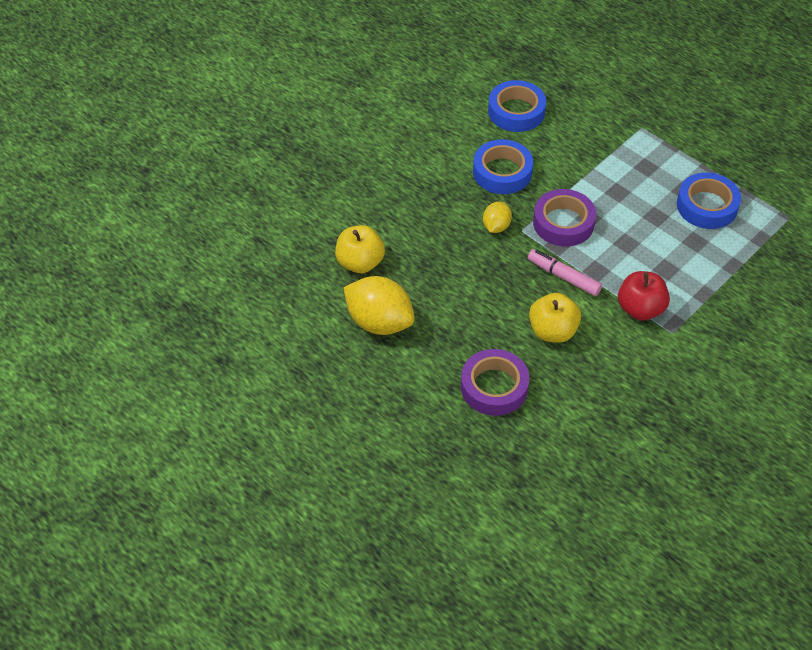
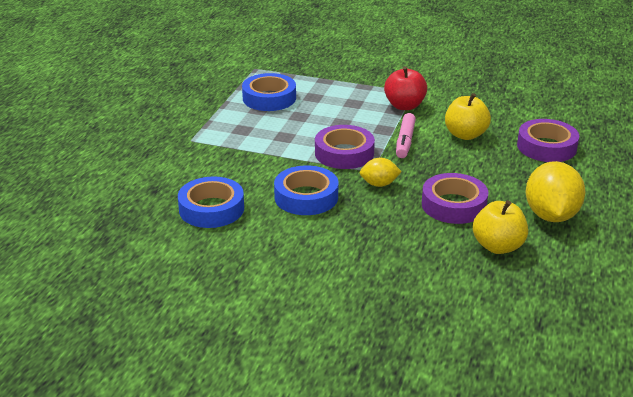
camera: 115 degrees left, 20 degrees down
(434, 262) = (454, 205): none -> purple tape

